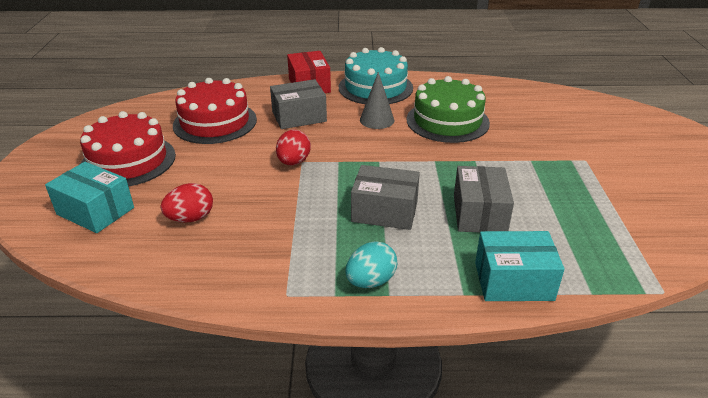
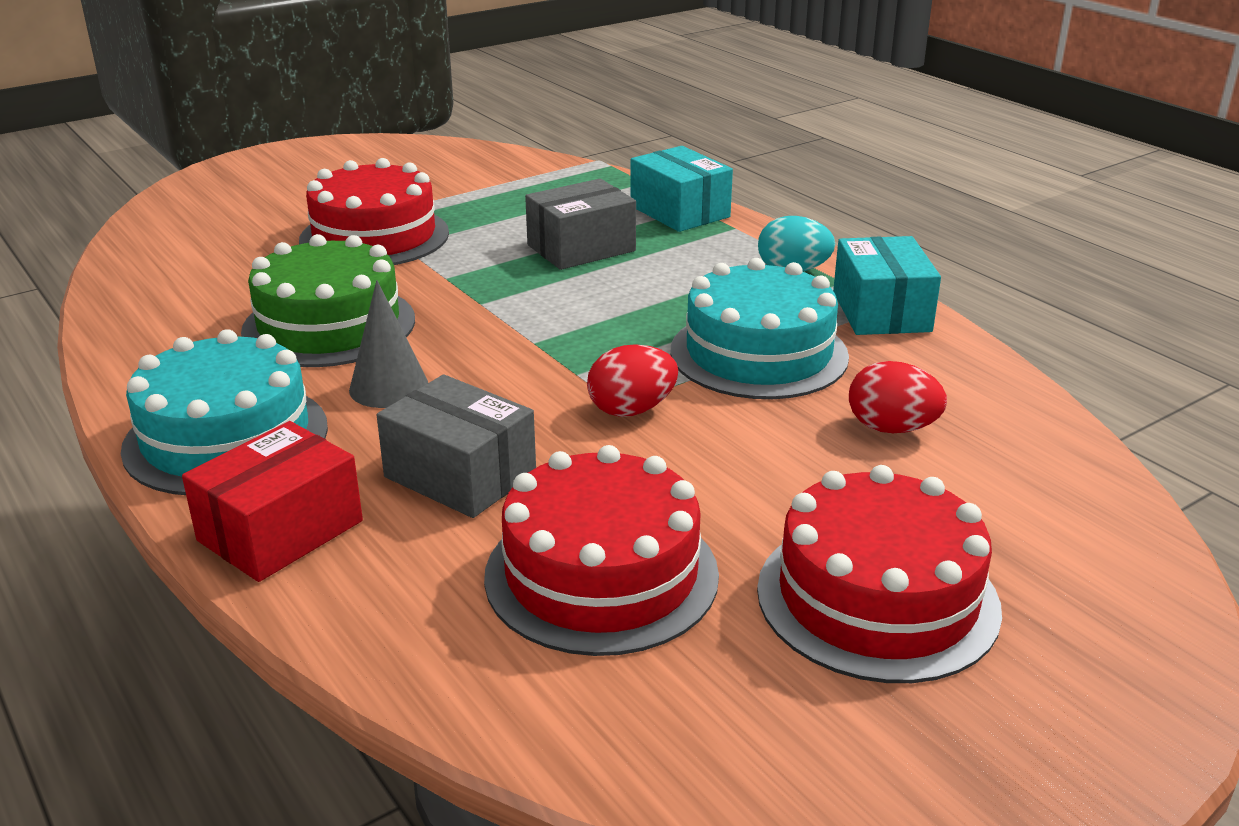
camera: 125 degrees left, 5 degrees down
(95, 211) = (1027, 529): turquoise box -> turquoise box (881, 311)
(294, 215) = (758, 353): none -> turquoise cake
(385, 211) = (658, 300): grey box -> none
(550, 155) = (374, 236): none -> red cake

